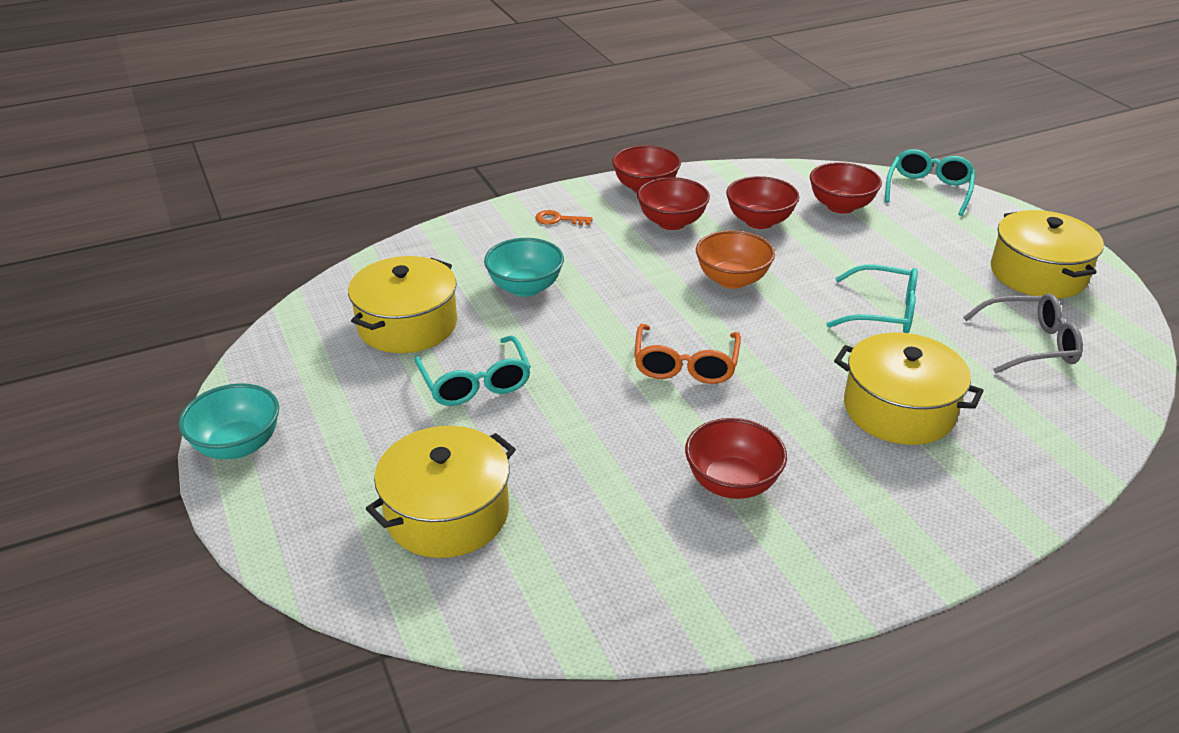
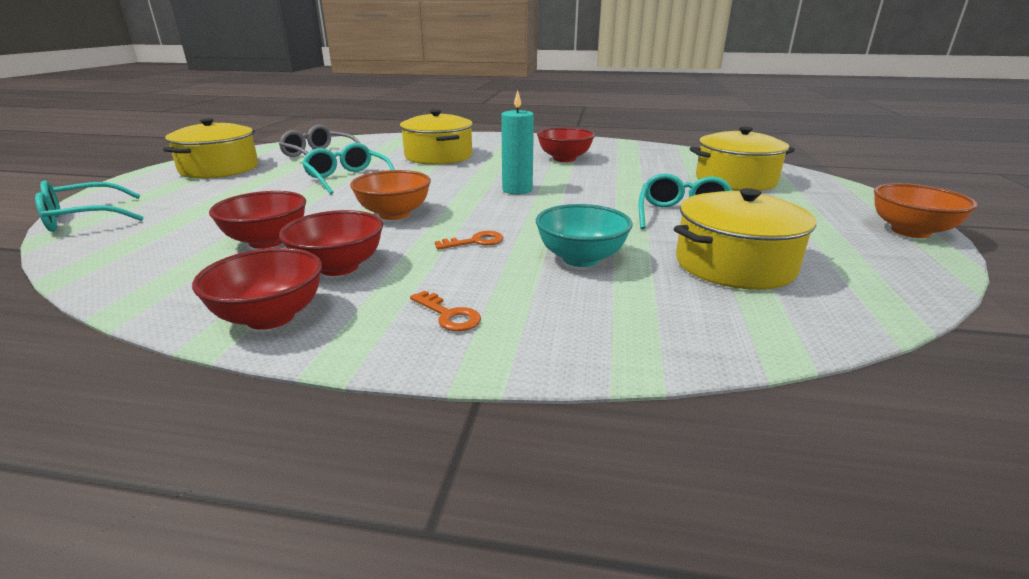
camera: 145 degrees left, 10 degrees down
(238, 445) = (910, 231): turquoise bowl -> orange bowl
(620, 275) = (475, 242): none -> orange key
(685, 364) = (517, 190): orange glasses -> turquoise candle
(841, 206) = (177, 230): red bowl -> none

